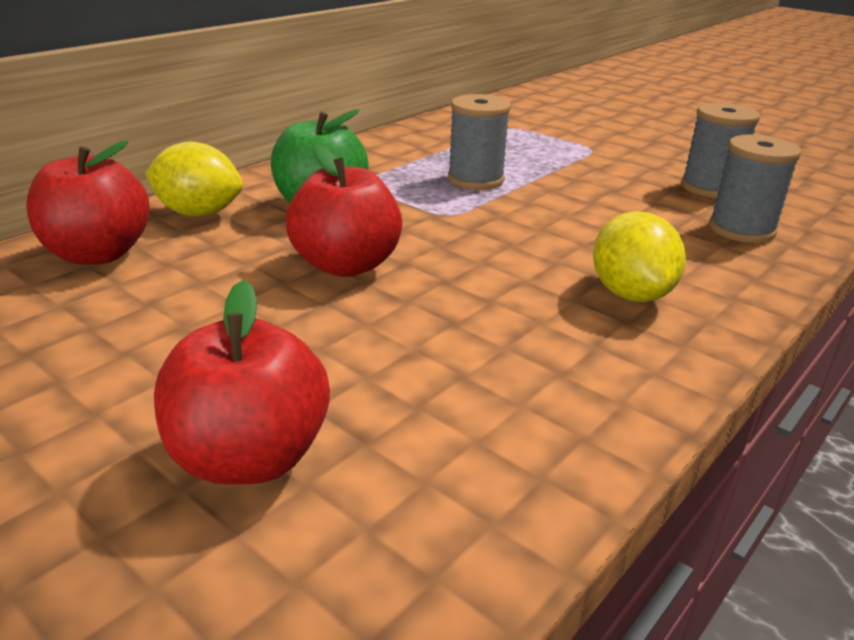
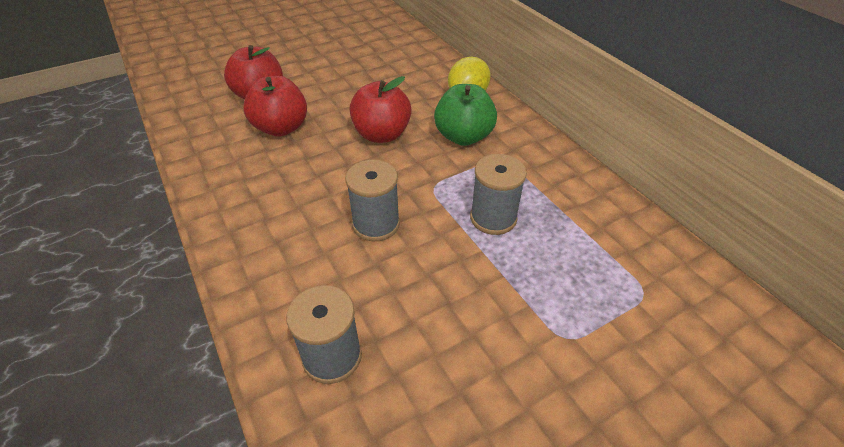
camera: 110 degrees right, 15 degrees up
(98, 254) = (429, 70): red apple -> red apple (281, 128)
(630, 294) = (287, 233): yellow lemon -> none
(709, 188) = (429, 392): grey spool -> grey spool (376, 224)

